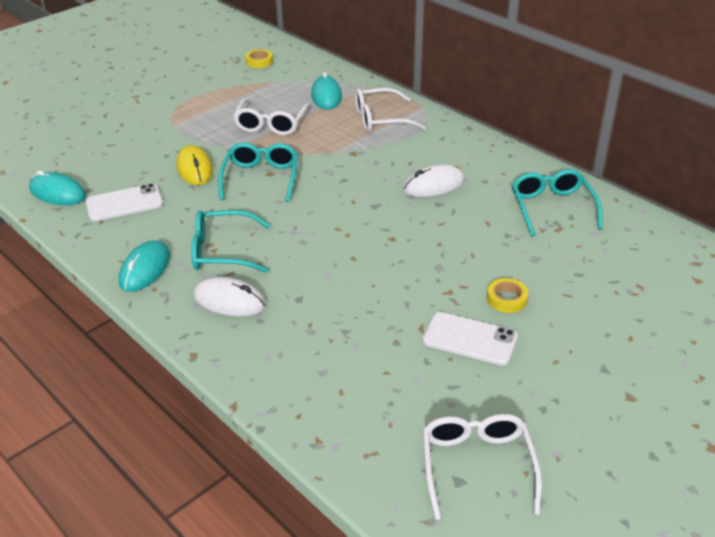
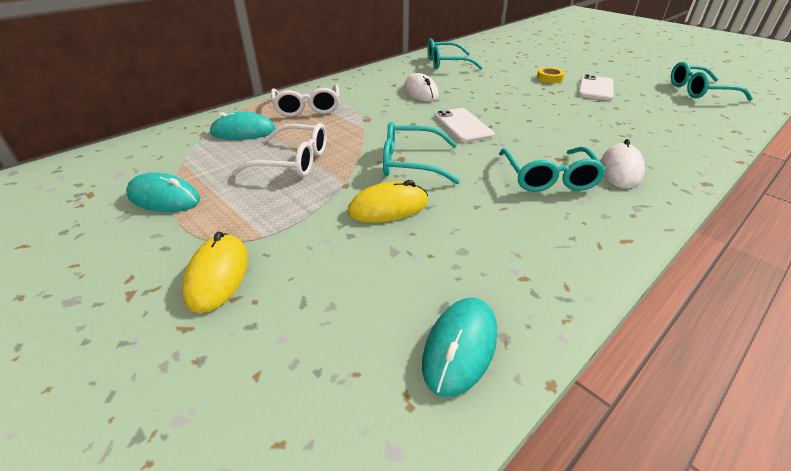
camera: 90 degrees left, 0 degrees up
(124, 203) = (476, 260): white phone -> white phone (463, 126)
(141, 116) = (218, 275): none -> yellow mouse
(145, 269) = (605, 224): turquoise mouse -> turquoise mouse (164, 198)
(259, 62) = (111, 176): yellow tape -> none
(477, 466) = (699, 91): white glasses -> turquoise glasses

